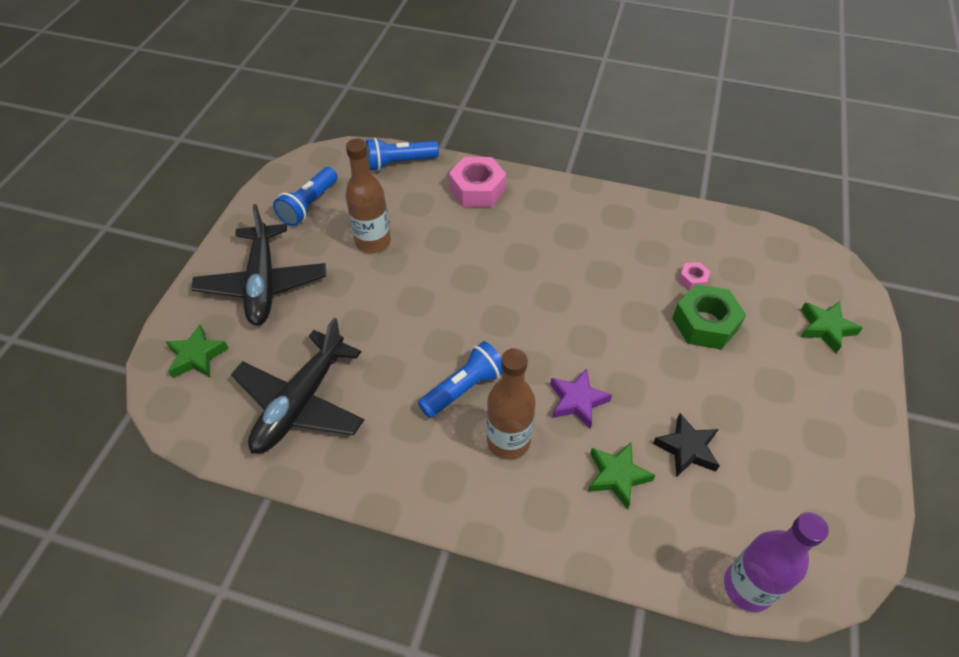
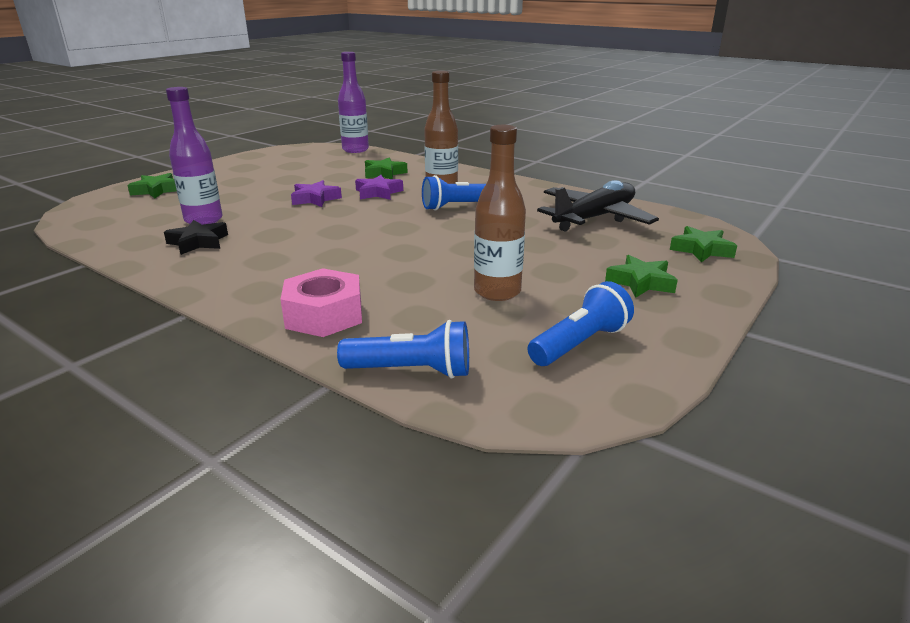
camera: 160 degrees left, 25 degrees down
(263, 283) = (640, 282): black plane -> green star
(634, 360) = (315, 199): none -> purple star
(687, 448) = (330, 174): black star -> black star (198, 242)
(692, 279) = (203, 220): pink nut -> purple bottle
(705, 323) = (236, 203): green nut -> none

